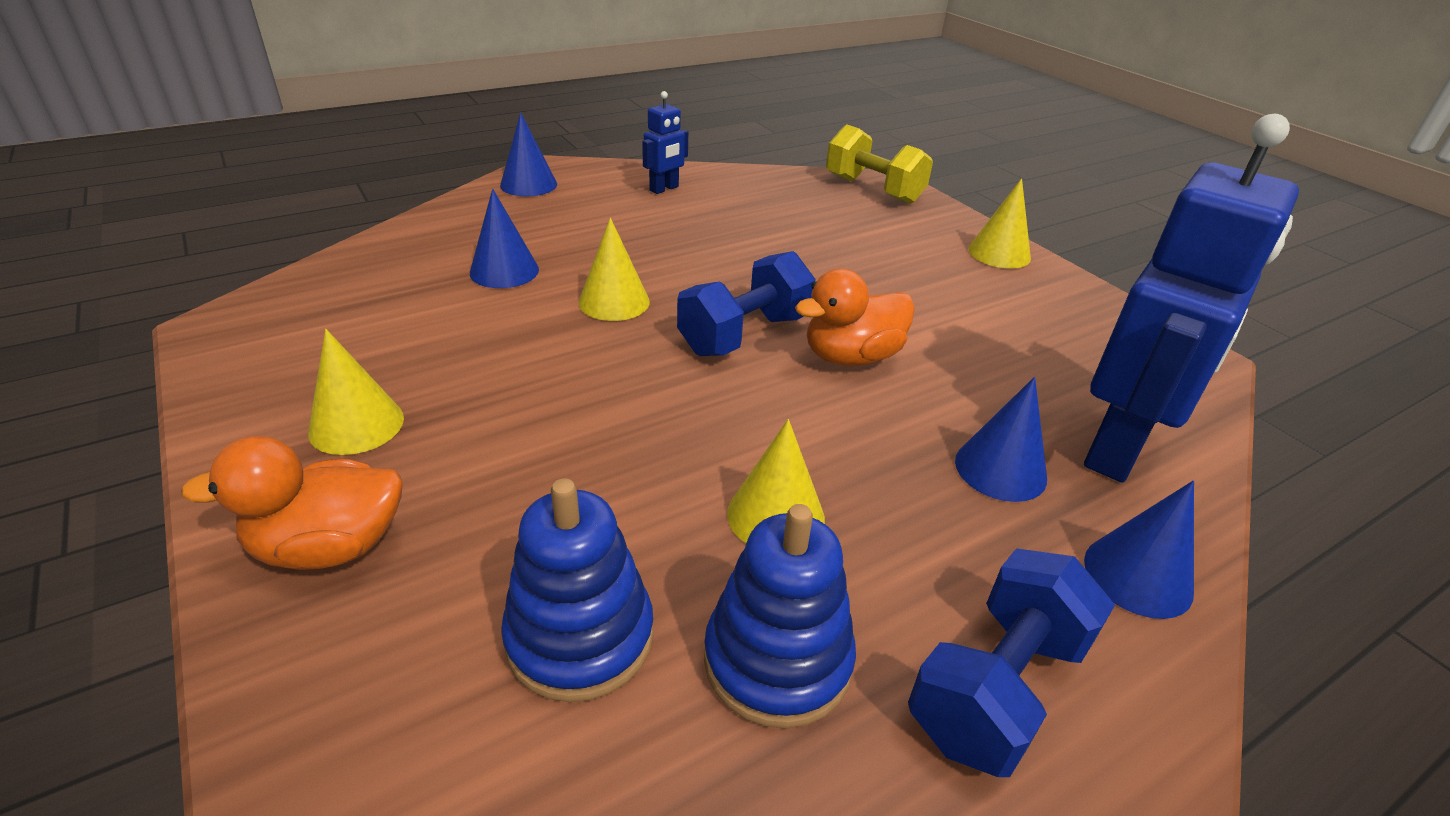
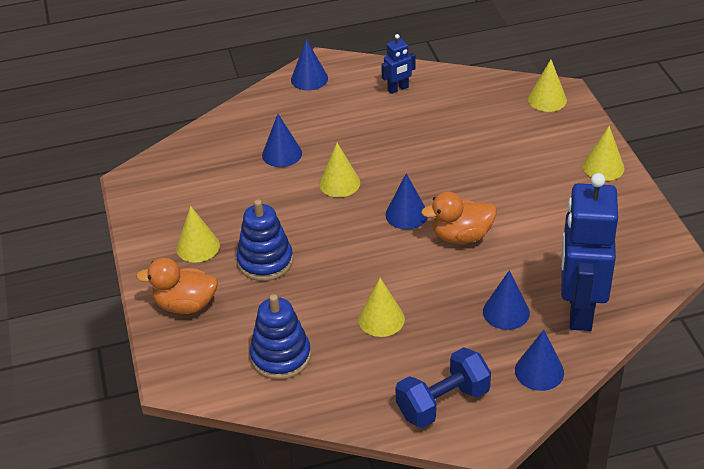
camera: 20 degrees right, 5 degrees up
(744, 334) = (406, 214): blue dumbbell -> blue cone
(777, 660) = (357, 378): blue stacking toy -> blue stacking toy (265, 261)
(873, 190) = (547, 99): yellow dumbbell -> yellow cone
(1118, 449) = (579, 310): blue robot -> blue robot turned 135 degrees clockwise

